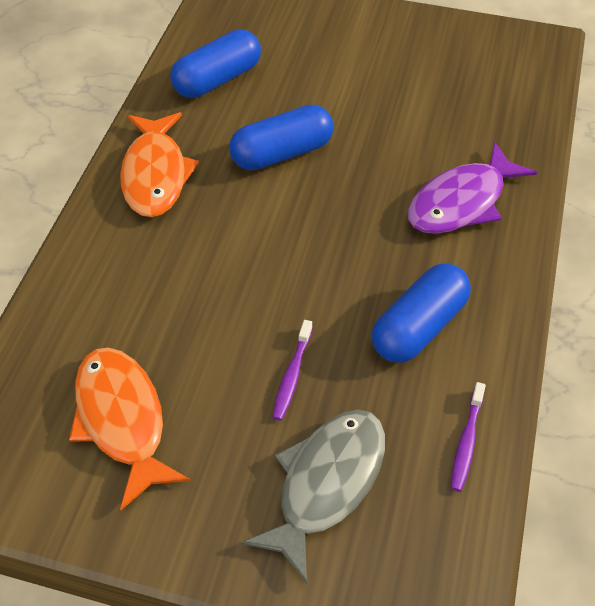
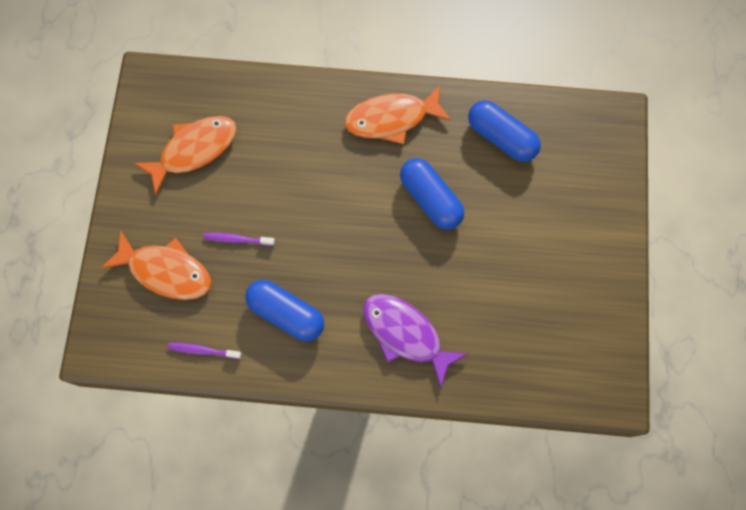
camera: 80 degrees right, 20 degrees up
(326, 483) = (166, 271): grey fish -> orange fish

